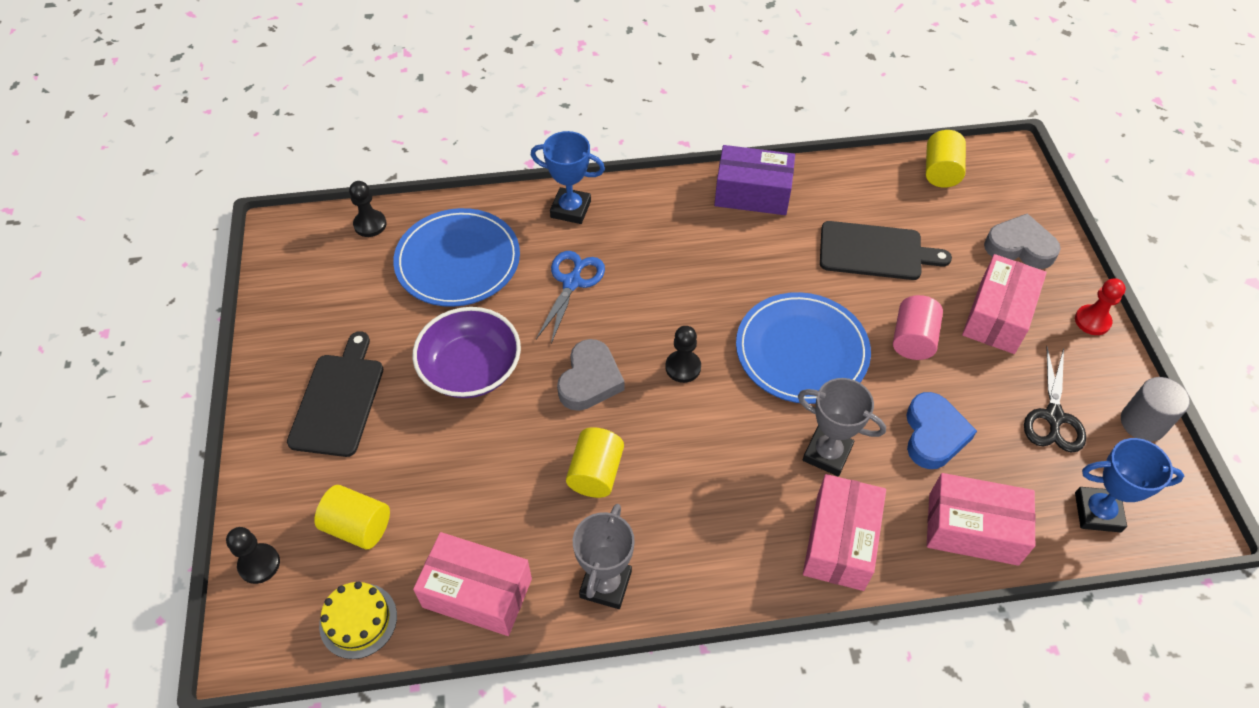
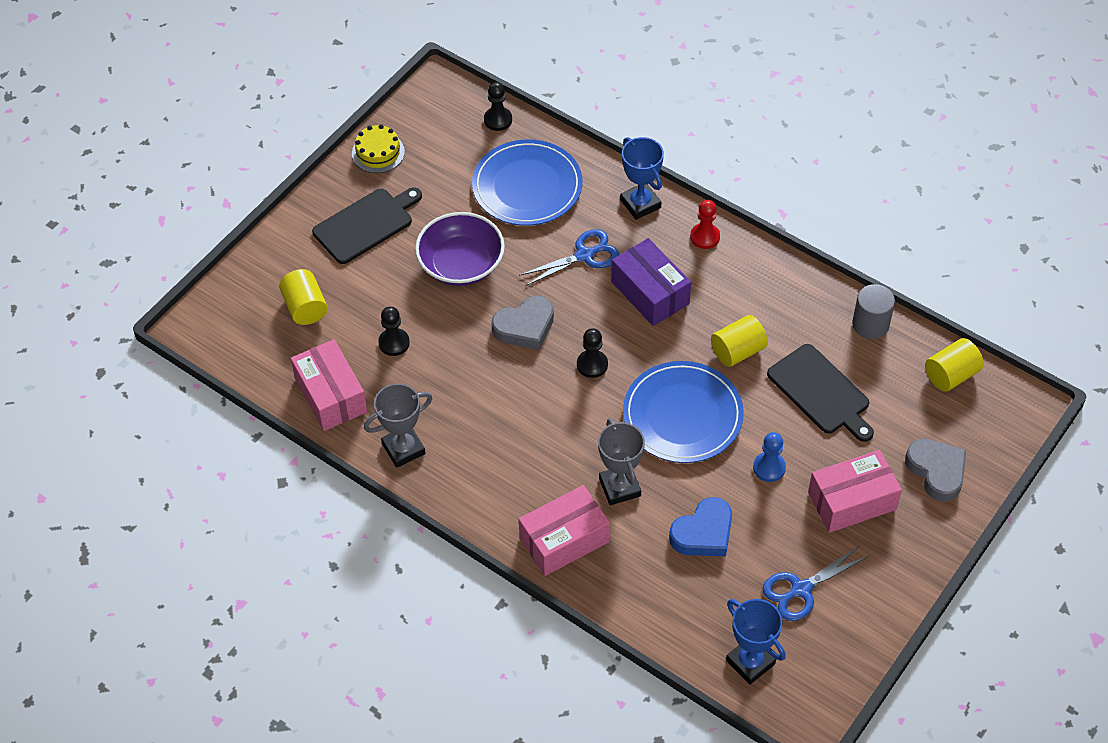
camera: 45 degrees right, 0 degrees up
(259, 564) = (236, 287): black pawn -> black pawn (394, 343)
(358, 620) = (257, 358): yellow cake -> yellow cake (378, 152)
(595, 473) = (466, 384): yellow cylinder -> yellow cylinder (737, 351)
(752, 193) = (783, 286): purple box -> purple box (650, 293)
(913, 339) = (769, 468): pink cylinder -> blue pawn
(973, 529) = (655, 602): pink box -> none
(1053, 417) = (801, 589): black scissors -> blue scissors
(1092, 321) = (919, 559): red pawn -> red pawn (705, 237)
(1142, 423) = (859, 644): grey cylinder -> grey cylinder (870, 324)

